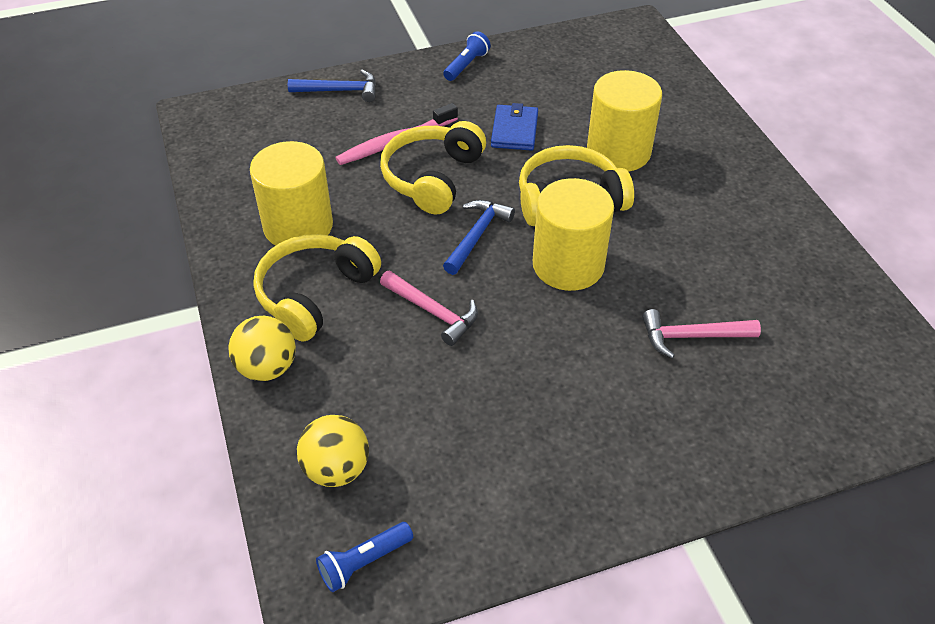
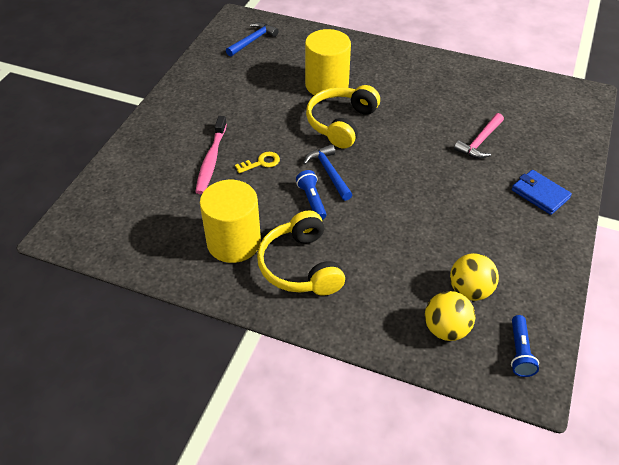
camera: 50 degrees left, 0 degrees up
(267, 368) = (339, 320): yellow ball -> yellow ball (470, 290)
(340, 91) = (132, 156): blue hammer -> blue hammer (253, 40)
(432, 177) = (261, 163): yellow headphones -> yellow key
(433, 312) = (368, 223): pink hammer -> none
(466, 65) = (182, 94): blue flashlight -> blue flashlight (312, 200)
(514, 130) = (263, 110): blue wallet -> blue wallet (540, 194)
(568, 265) = (388, 153): yellow cylinder -> none

